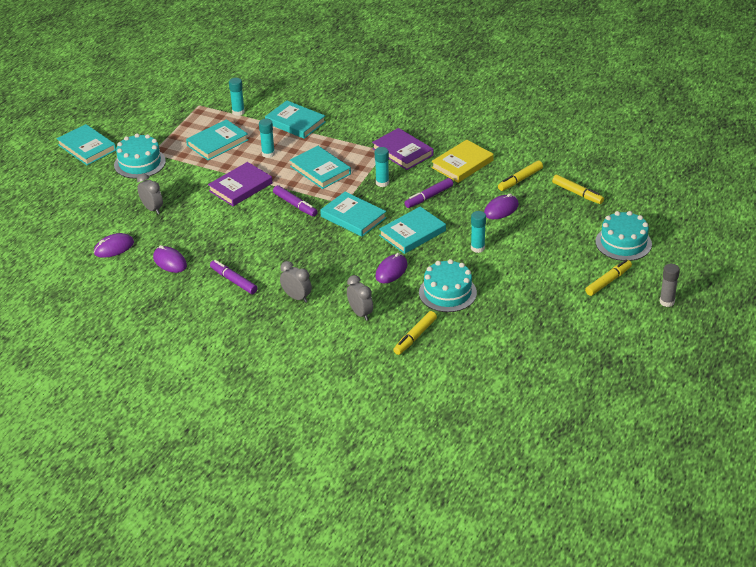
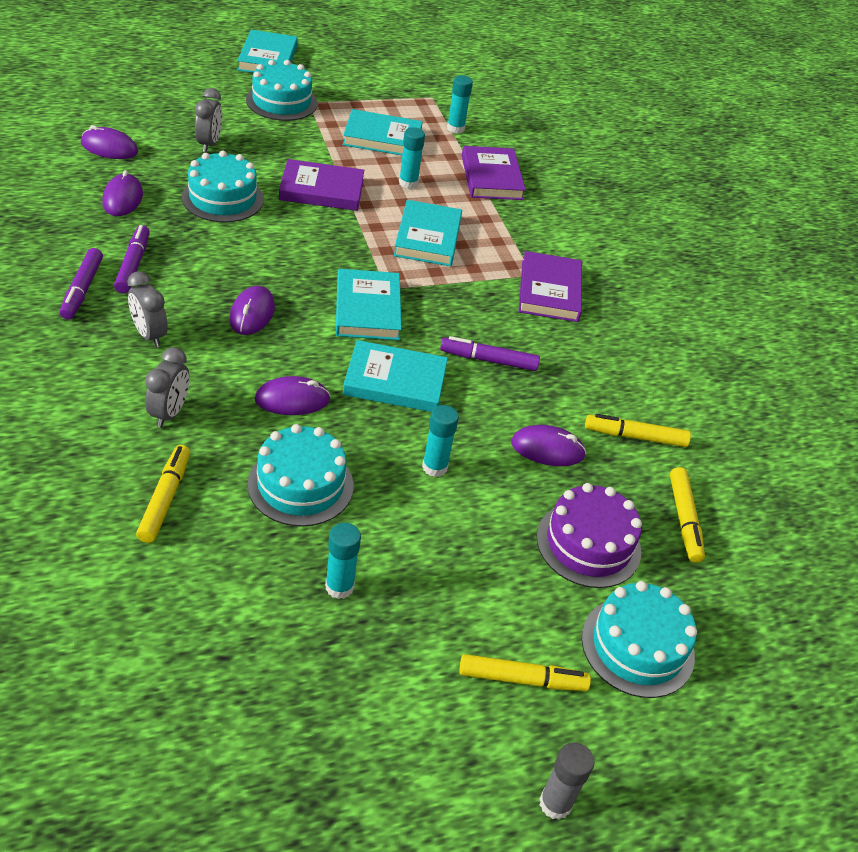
camera: 40 degrees right, 5 degrees up
(209, 225) = (223, 198): none -> turquoise cake
(295, 122) = (491, 177): turquoise book -> purple book
(295, 205) = (336, 248): purple marker -> purple marker (82, 290)
(296, 297) = (149, 335): grey clock -> grey clock turned 150 degrees clockwise
(316, 256) = (252, 313): none -> purple mouse
(382, 183) = (466, 302): turquoise glue stick -> turquoise glue stick (339, 587)
(415, 337) = (165, 499): yellow marker -> yellow marker turned 105 degrees clockwise
(462, 164) = (595, 359): yellow book -> none
(563, 227) = (588, 544): none -> purple cake

